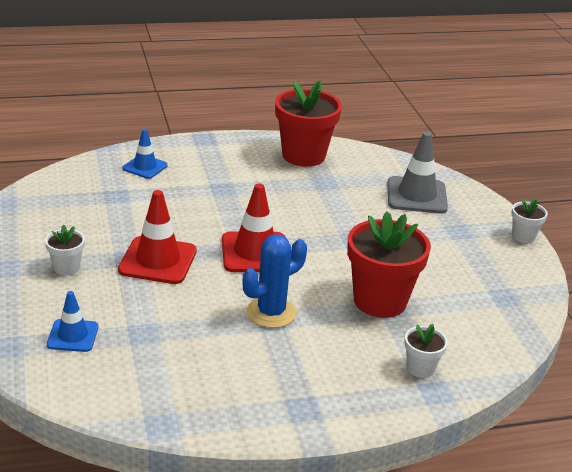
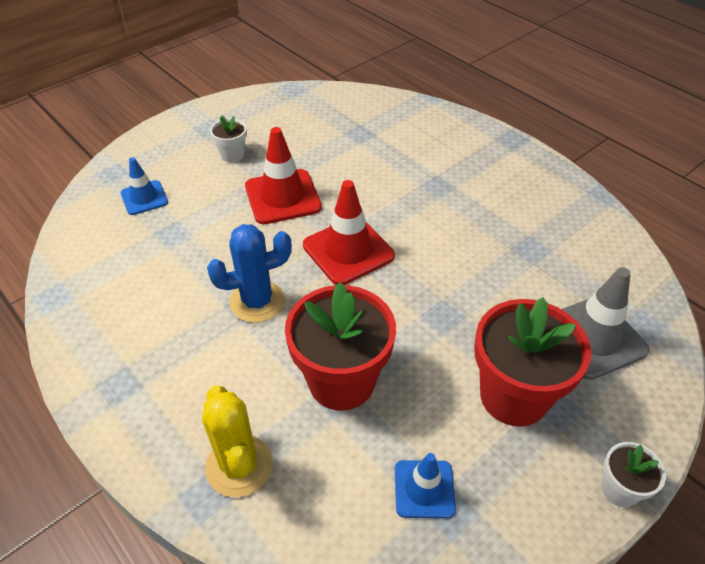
camera: 65 degrees right, 15 degrees up
(145, 167) = (421, 128): blue traffic cone -> blue traffic cone (424, 489)
(271, 313) = (257, 301): blue cactus -> blue cactus turned 45 degrees counterclockwise
(303, 155) = (565, 213): red flower pot -> red flower pot (513, 396)
(420, 368) = (239, 466): white flower pot -> yellow cactus

